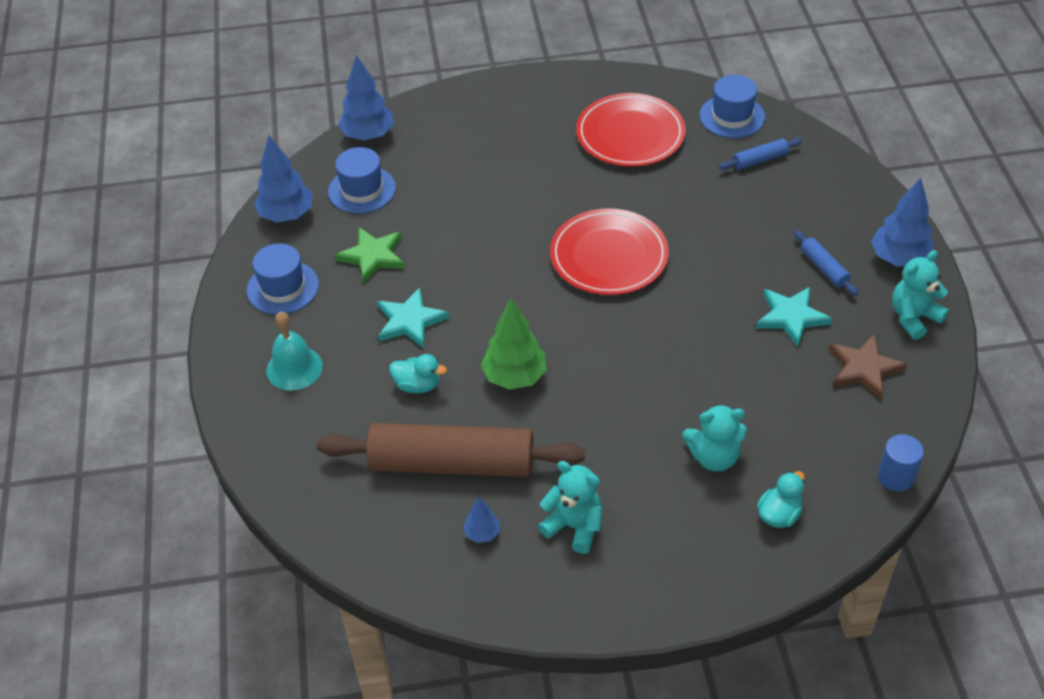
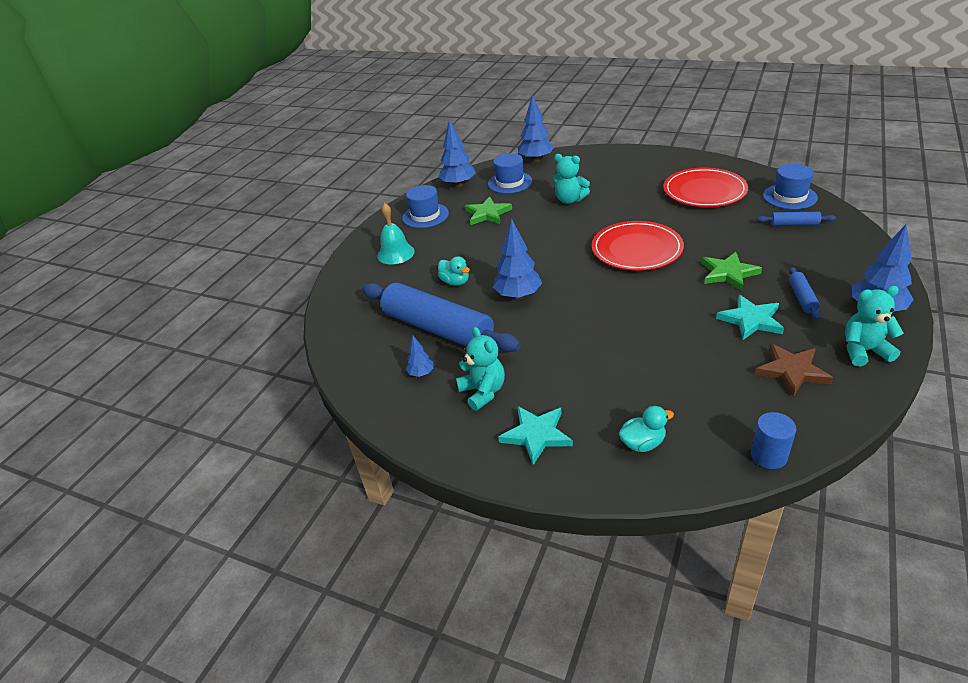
camera: 35 degrees right, 10 degrees down
(410, 321) = (480, 249): turquoise star -> turquoise star (536, 435)
(452, 463) = (438, 328): brown rolling pin -> blue rolling pin
(515, 377) = (518, 295): green tree -> blue tree
(714, 457) = (619, 386): turquoise teddy bear -> turquoise teddy bear (569, 200)
(732, 258) = (728, 273): none -> green star

